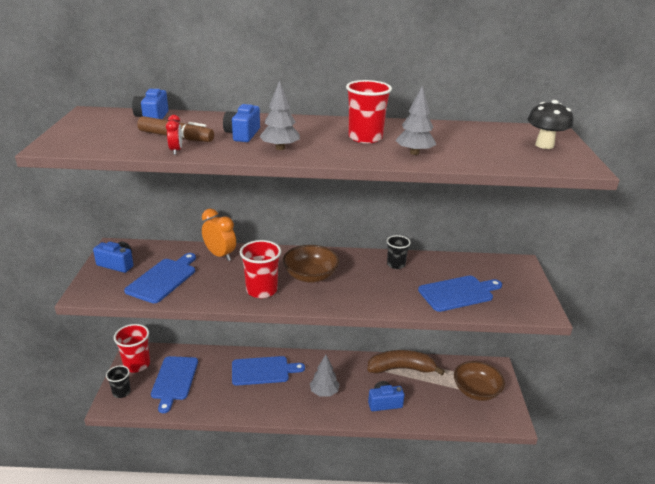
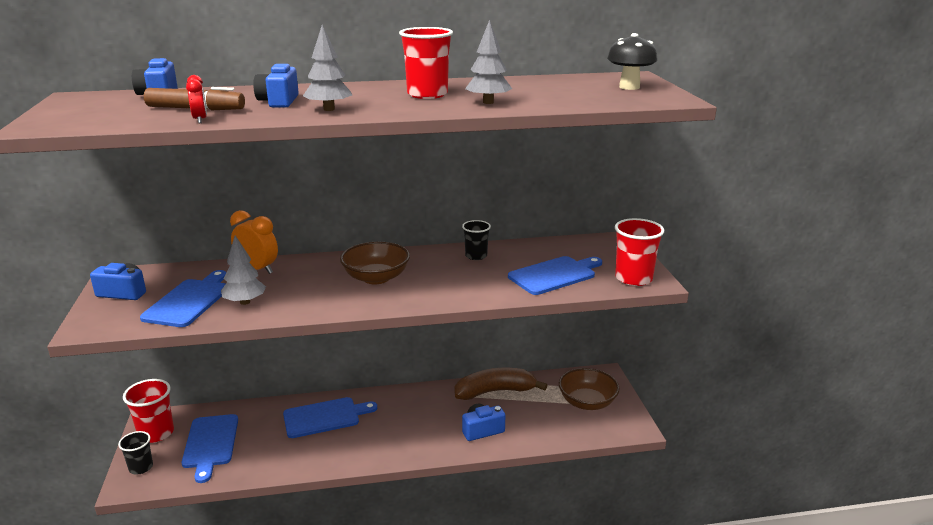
camera: 10 degrees left, 5 degrees down
(261, 290) = (319, 298): red cup -> red cup (633, 278)
(324, 392) = (406, 429): grey tree -> grey tree (245, 302)

